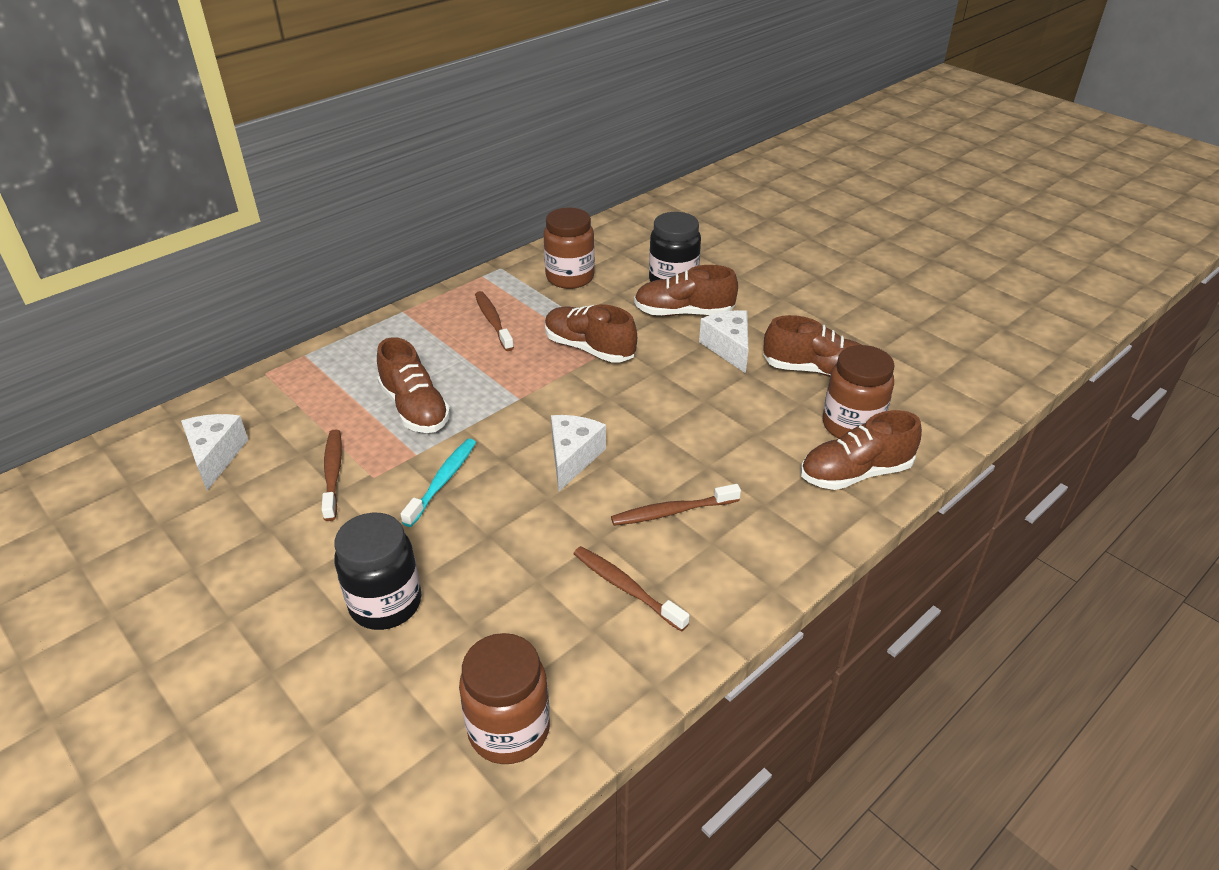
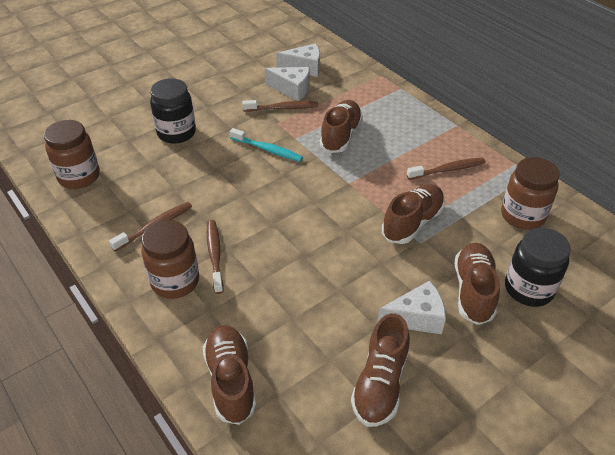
camera: 95 degrees right, 5 degrees up
(415, 408) = (340, 136): brown shoe -> brown shoe turned 135 degrees clockwise
(573, 458) = (280, 208): white cheese -> white cheese (292, 89)
(851, 426) = (293, 394): brown jar -> brown jar (175, 281)

